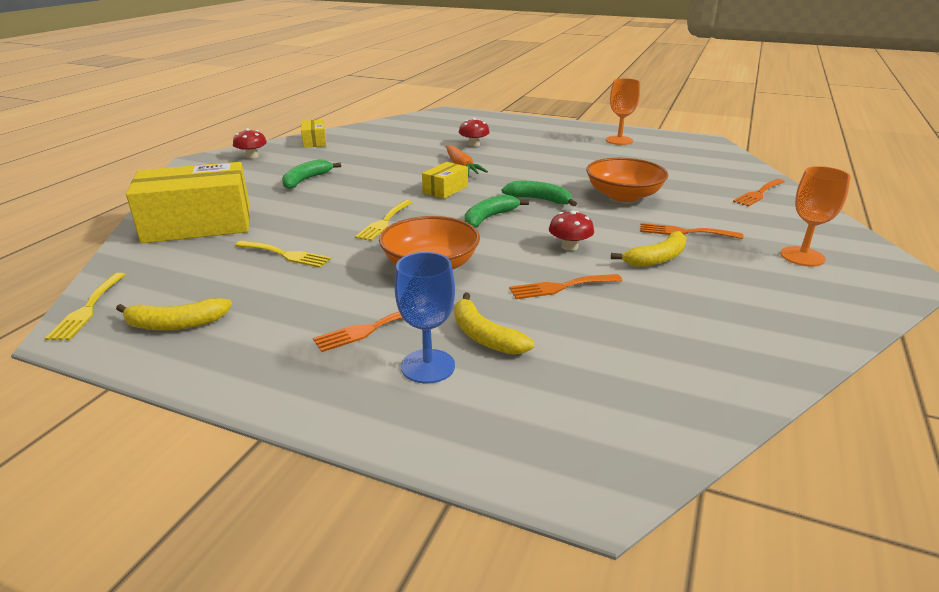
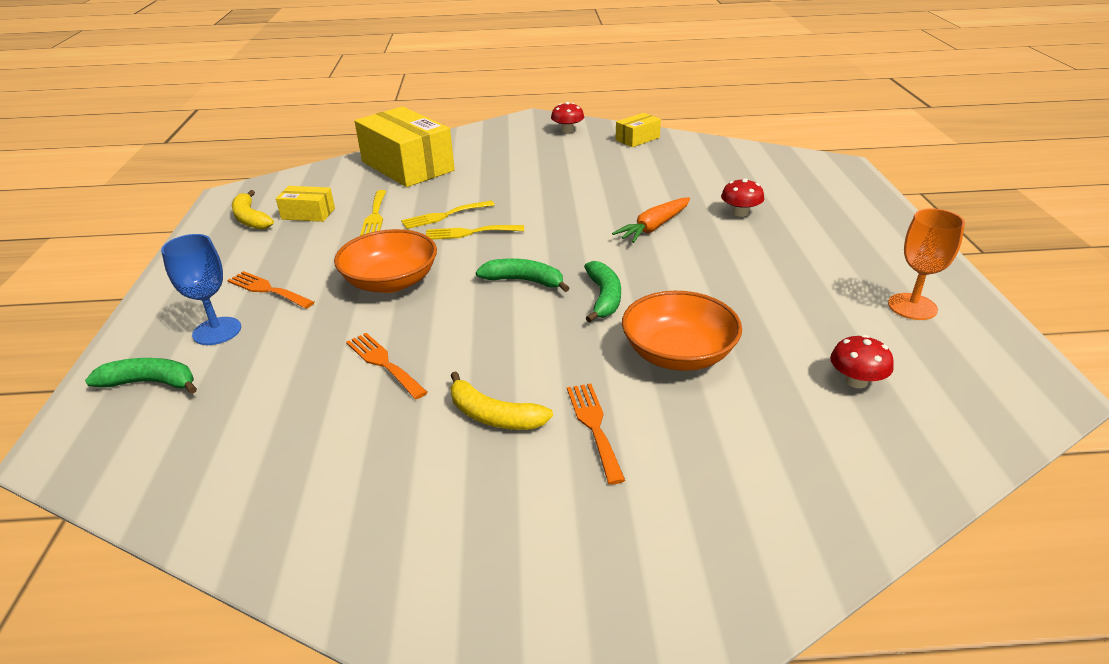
camera: 65 degrees right, 5 degrees up
(87, 309) = (260, 186): yellow fork -> yellow fork (444, 216)
(306, 180) = (535, 169): green banana -> green banana (151, 383)
(445, 189) = (578, 237): yellow box -> yellow box (308, 214)
(484, 336) = (271, 344): yellow banana -> none
(569, 246) = (485, 347): red mushroom -> red mushroom (856, 381)
(758, 194) = (827, 486): orange fork -> none
(802, 256) = (591, 557): orange goblet -> none

